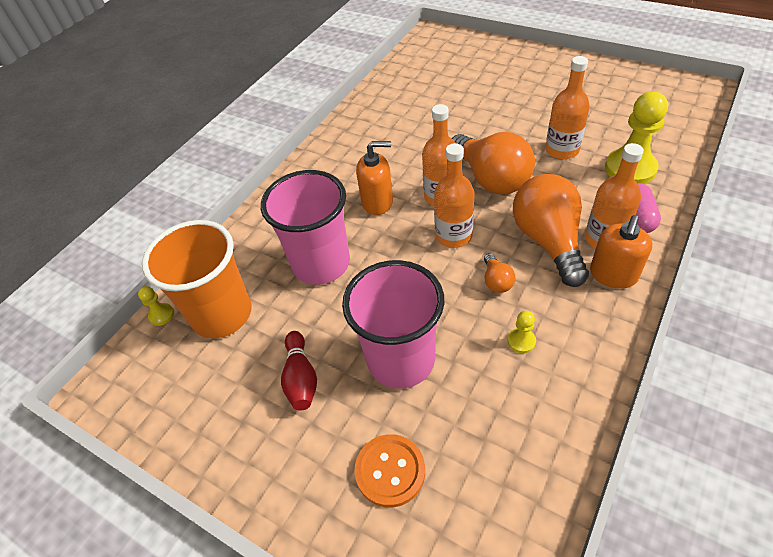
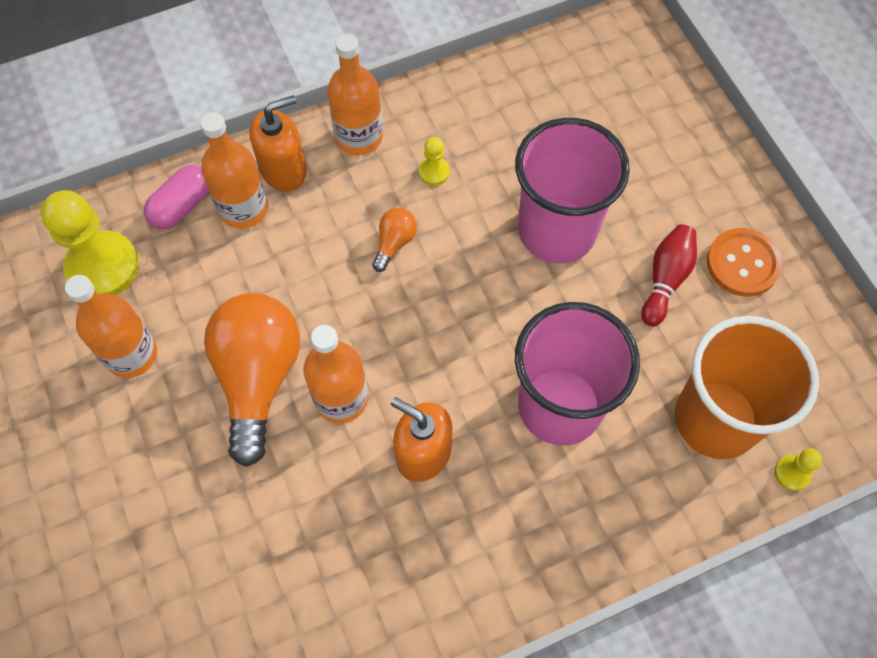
camera: 150 degrees left, 15 degrees up
(390, 471) = (635, 151): orange button -> orange button (742, 263)
(453, 235) = (382, 329): orange bottle -> orange bottle (359, 137)
(548, 241) = (296, 247): orange light bulb -> none

